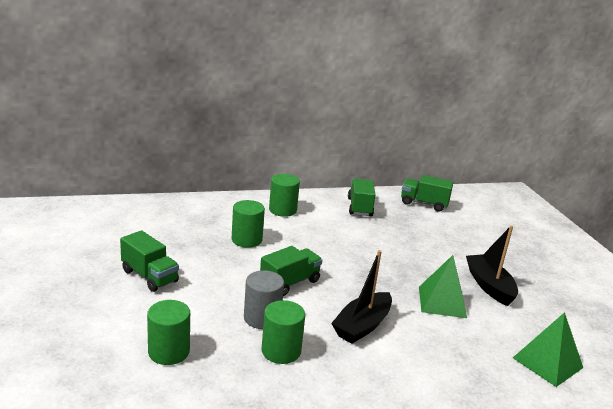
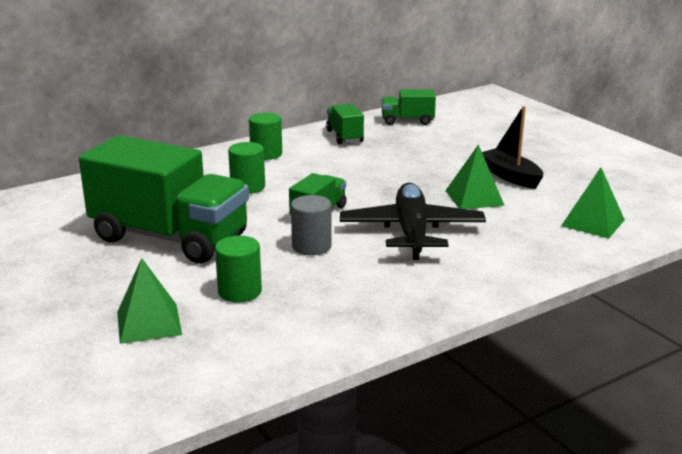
camera: 15 degrees left, 0 degrees up
(71, 364) = (149, 323): none -> green pyramid
(149, 276) = (170, 238): green truck -> green truck, size x2.20
(281, 351) = (348, 267): green cylinder -> none
(362, 326) = (411, 232): black boat -> black plane

